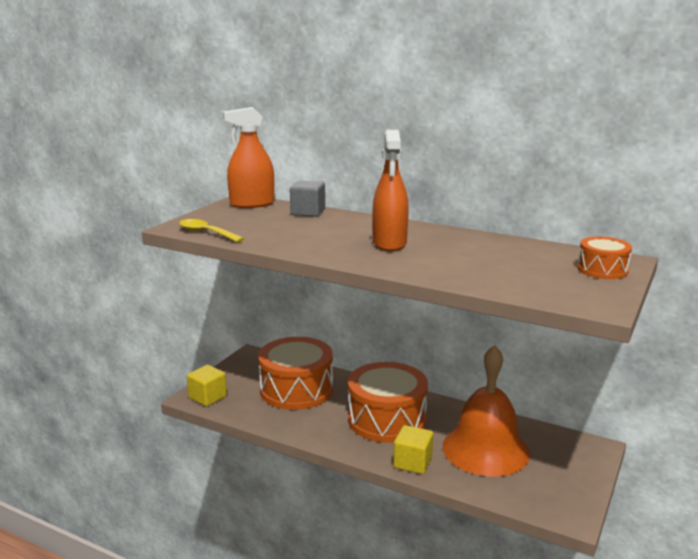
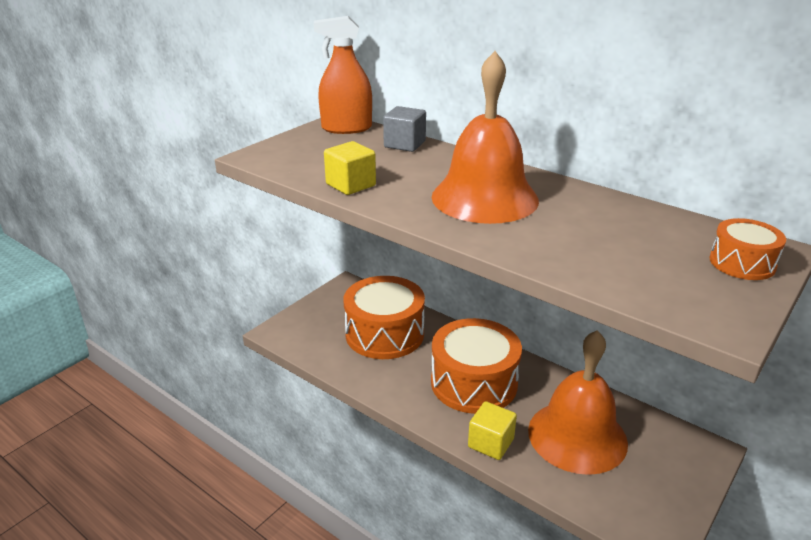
camera: 10 degrees right, 10 degrees up
(206, 233) = (282, 167): yellow spoon -> none
(208, 397) = (291, 333): yellow cube -> yellow cube (351, 185)
(389, 243) = (484, 198): orange spray bottle -> orange bell

